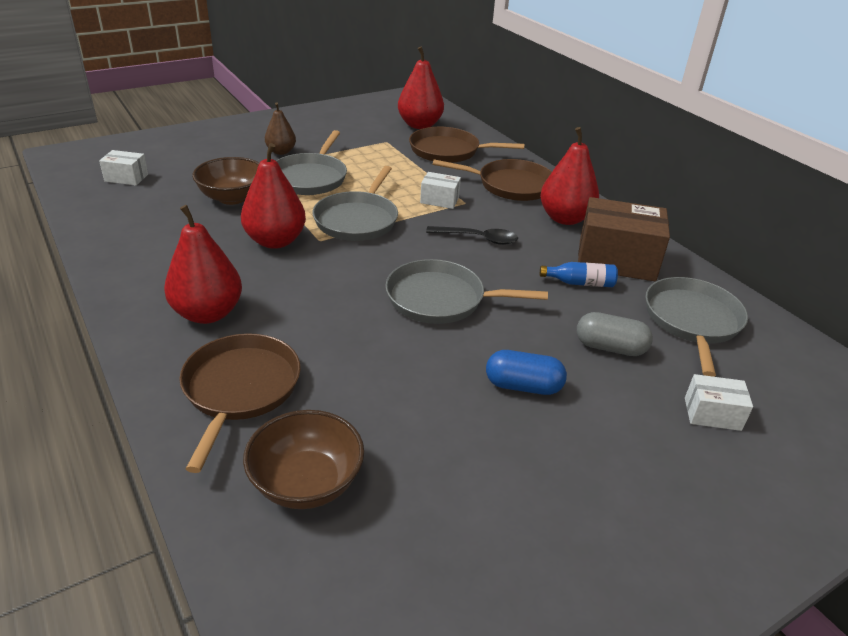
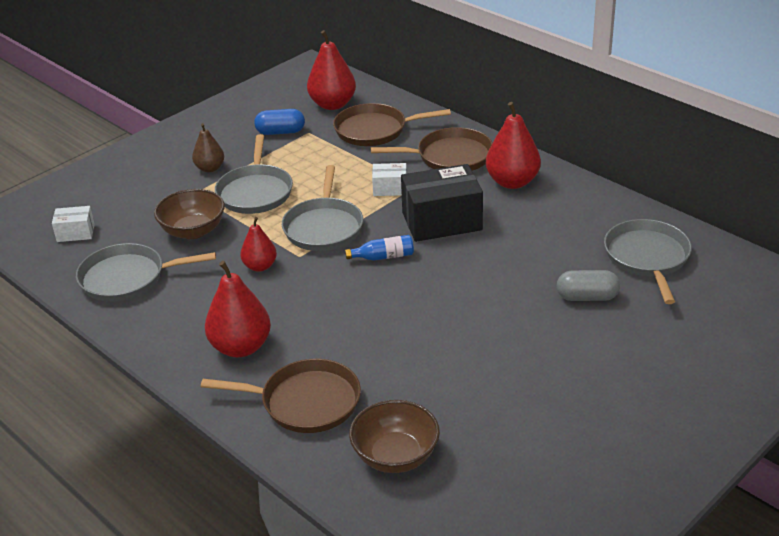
camera: 10 degrees left, 0 degrees up
(240, 389) = (306, 402): brown pan -> brown pan turned 105 degrees clockwise
(275, 241) = (260, 266): red pear -> red pear, size x0.61
(440, 299) = (432, 287): grey pan -> grey pan (127, 278)
(478, 239) = (442, 221): black spoon -> black box
(523, 386) = (528, 346): blue capsule -> blue capsule (280, 132)
(580, 283) = (545, 244): blue bottle -> blue bottle (383, 257)
(616, 260) = (570, 214): brown box -> none
(712, 414) = (679, 332): white box -> none

